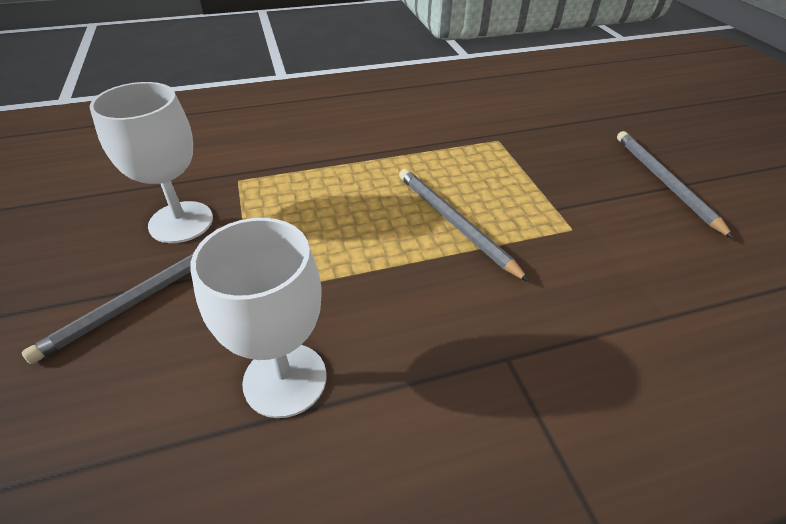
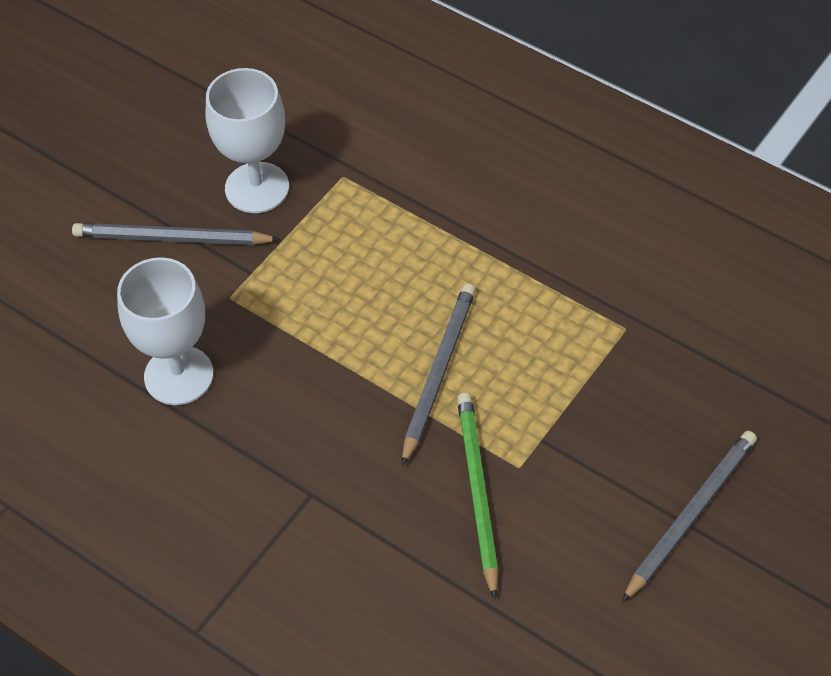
camera: 55 degrees right, 10 degrees up
(581, 259) = (477, 492): none -> green pencil

